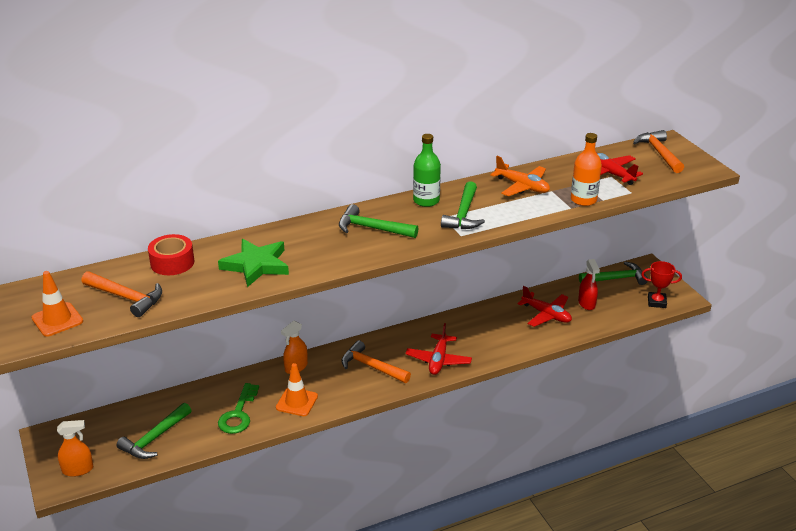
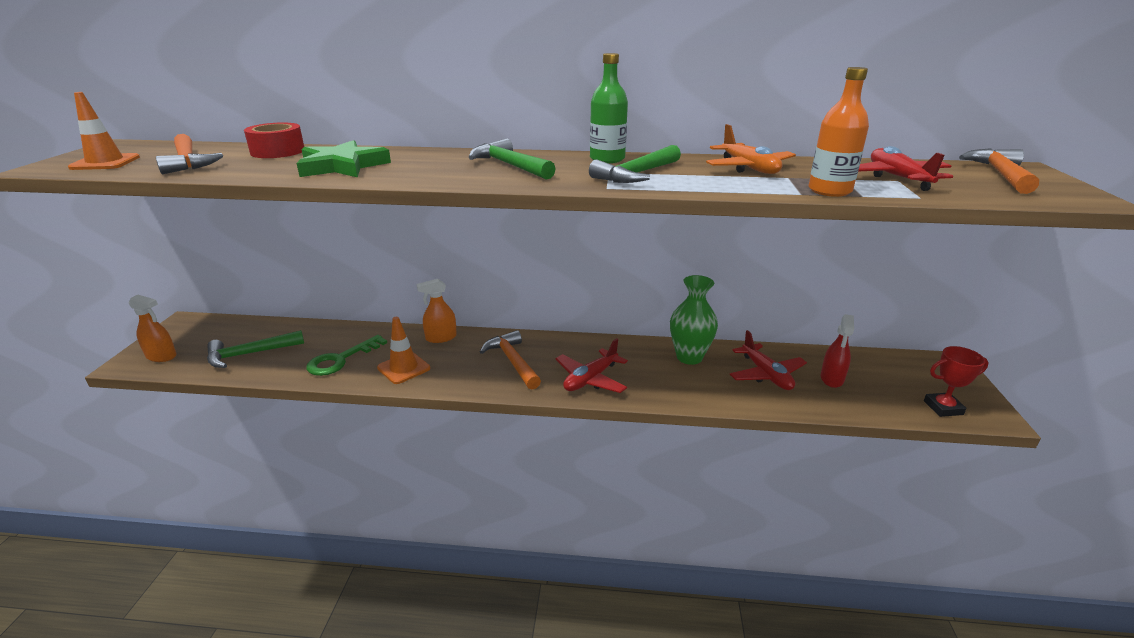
camera: 30 degrees right, 5 degrees down
(489, 318) = (689, 357): none -> green vase
(616, 278) = (892, 364): green hammer -> none
(656, 302) = (943, 408): red trophy -> red trophy turned 45 degrees counterclockwise

